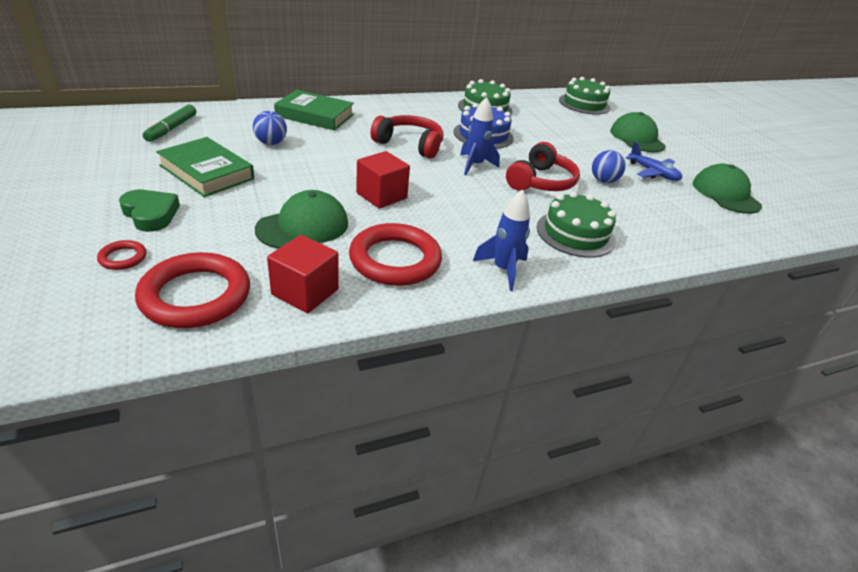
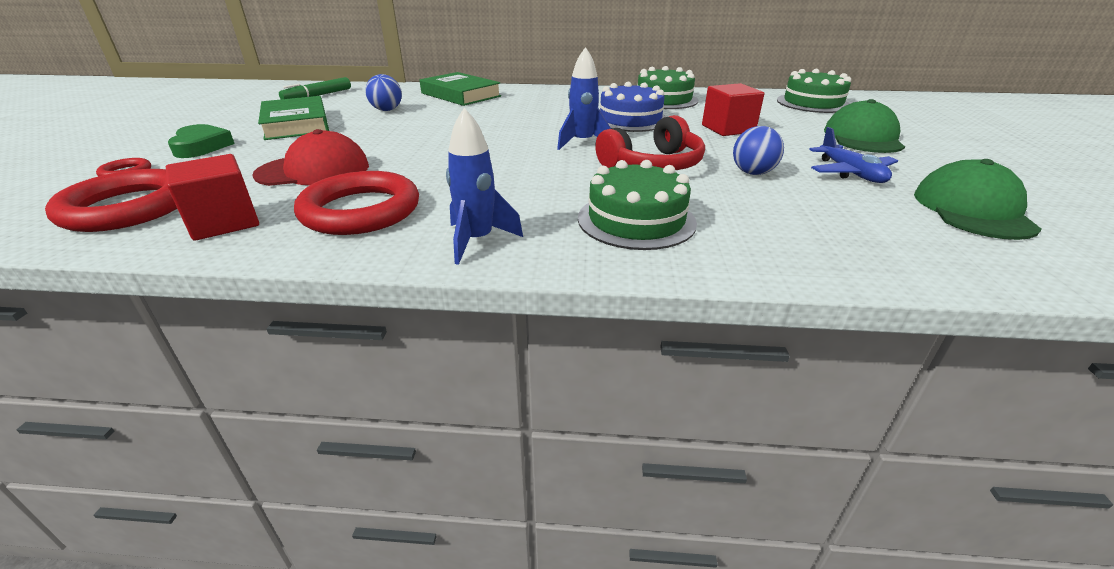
camera: 30 degrees right, 5 degrees down
(303, 226) = (313, 170): green cap -> red cap
(381, 196) = (433, 156): red cube -> red cube (728, 129)
(410, 144) = (528, 121): red headphones -> none

